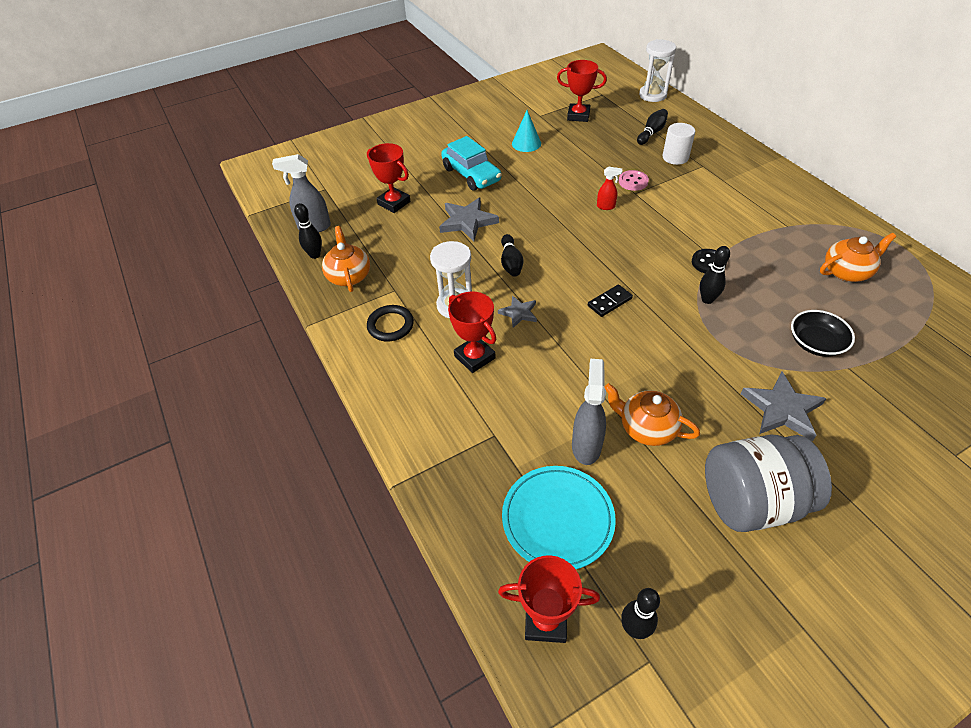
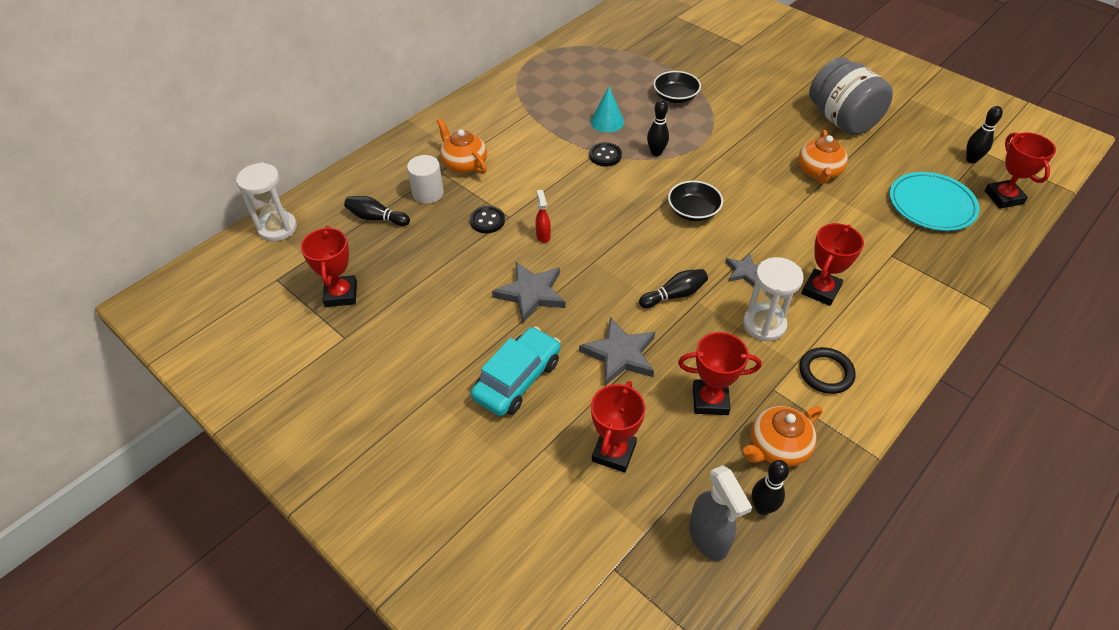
camera: 110 degrees left, 0 degrees up
(405, 254) = (710, 400): none -> red trophy
(526, 143) = (424, 336): turquoise cone -> turquoise cone (607, 121)
(586, 446) = (860, 200): grey spray bottle -> none
(609, 302) = (693, 211): black domino -> black bowl
(633, 181) = (487, 221): pink button -> black button
(782, 409) = (753, 110): grey star -> grey star (531, 293)
(847, 272) = (581, 82): orange teapot -> orange teapot (464, 164)

